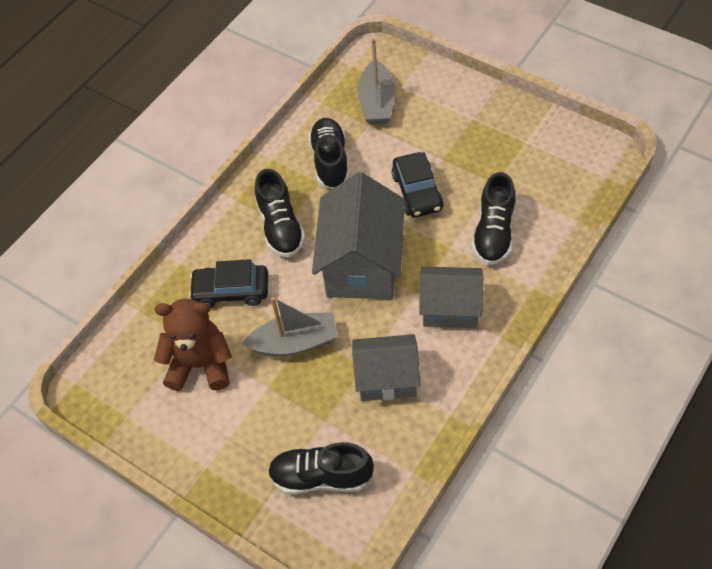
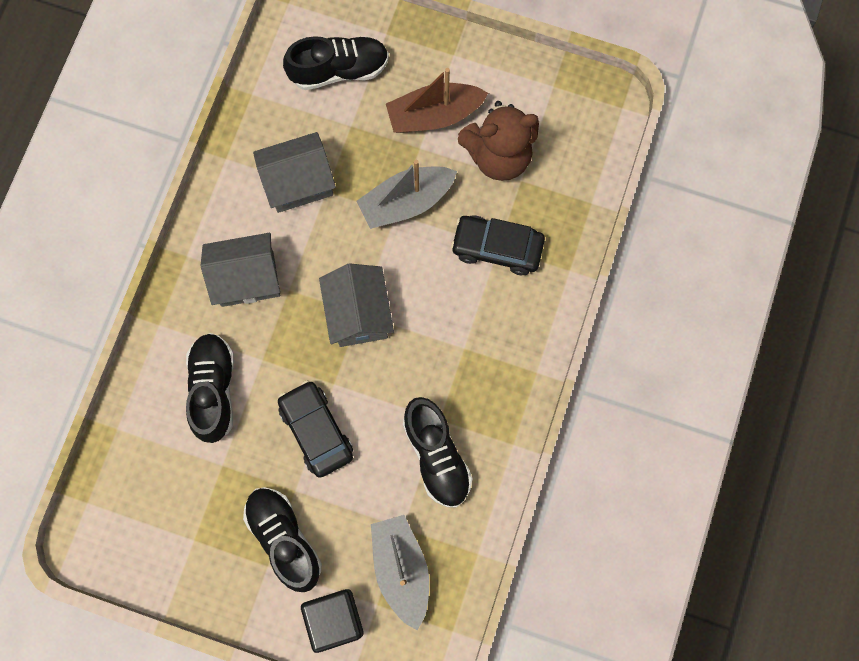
camera: 160 degrees right, 20 degrees up
(231, 291) = (497, 248): black car -> black car turned 150 degrees counterclockwise
(245, 413) = (434, 115): none -> brown boat
(280, 227) = (468, 344): black shoe -> black shoe (284, 538)
(362, 264) = (358, 314): grey house -> grey house, size x0.64
(431, 84) = (334, 619): none -> black cube

